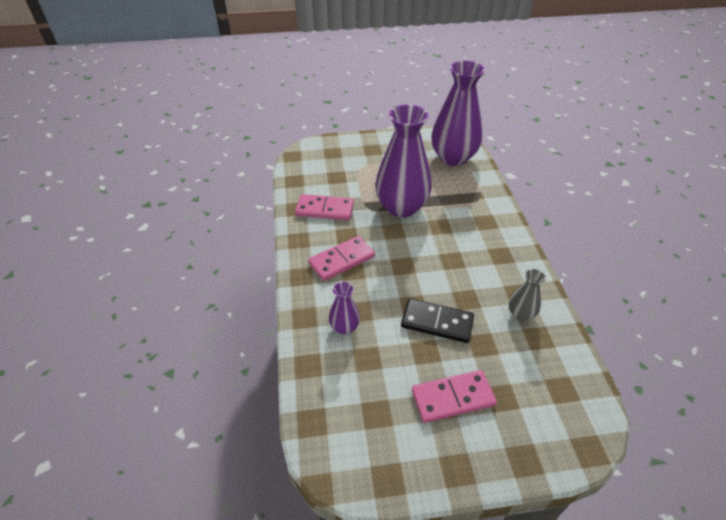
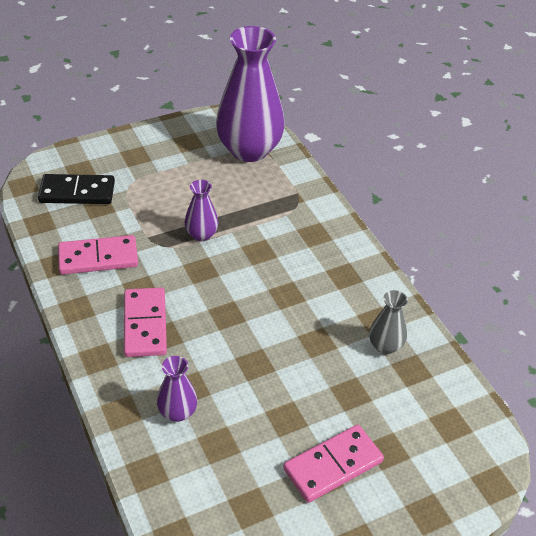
camera: 20 degrees left, 0 degrees up
(341, 260) = (145, 324): pink domino -> pink domino turned 45 degrees counterclockwise
(401, 207) = (201, 234): purple vase -> purple vase, size x0.45
(437, 322) = (290, 379): black domino -> black domino (77, 192)

